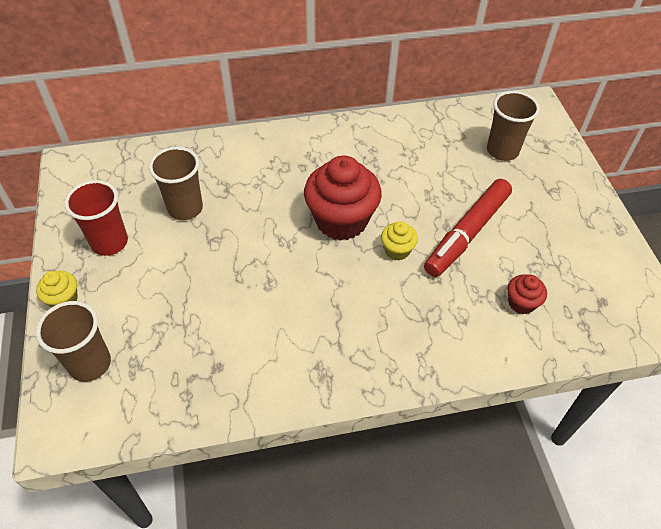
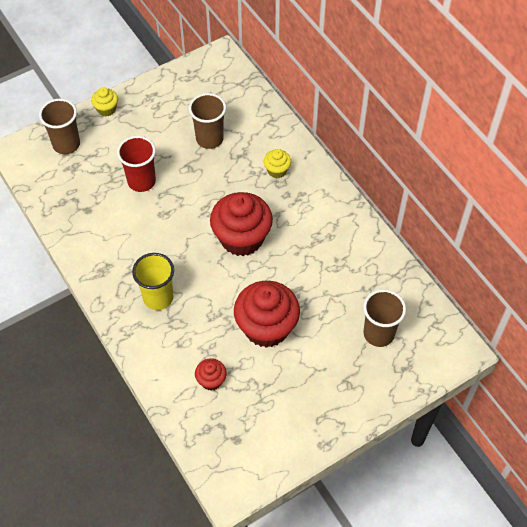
camera: 70 degrees right, 5 degrees up
(109, 242) = (161, 111): red cup -> red cup (141, 181)
(390, 324) = (158, 298): none -> yellow cup
(397, 250) = (228, 283): yellow cupcake -> yellow cupcake (277, 170)
(467, 233) = (266, 327): red marker -> red cupcake

